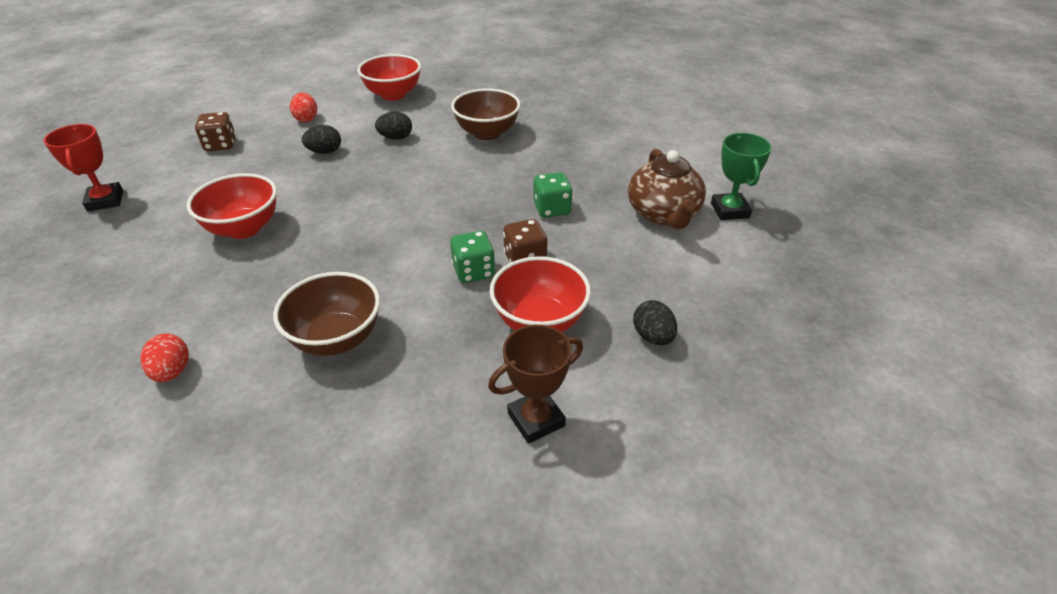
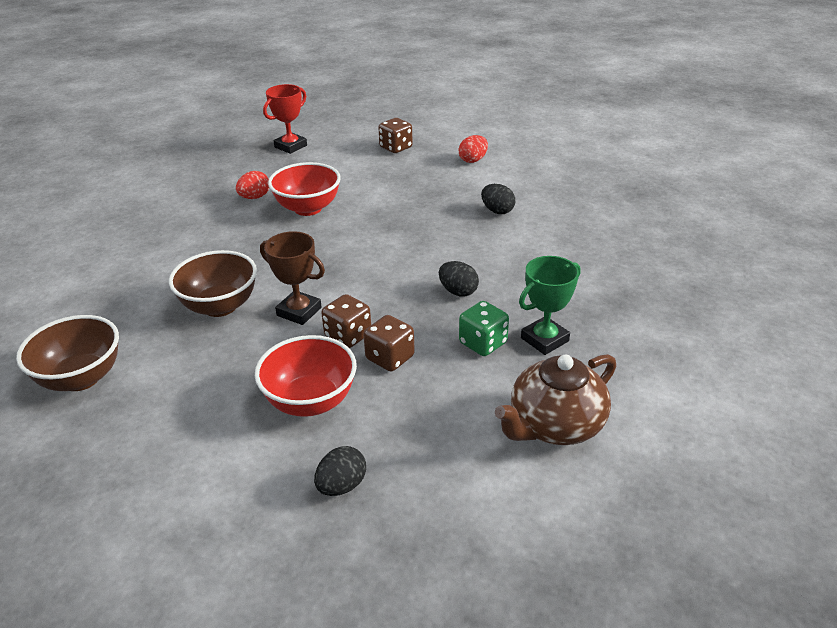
camera: 60 degrees right, 5 degrees down
(172, 372) = (150, 258): red egg -> red egg (254, 197)
(325, 152) = (437, 190): black egg -> black egg (458, 291)
(393, 95) = (564, 177): red bowl -> none
(474, 271) = (348, 336): green dice -> brown dice
(487, 133) = (566, 252): brown bowl -> brown bowl (81, 378)
(536, 419) = (192, 447): brown trophy -> brown trophy (299, 311)
(729, 210) = (622, 480): green trophy -> green trophy (544, 339)

